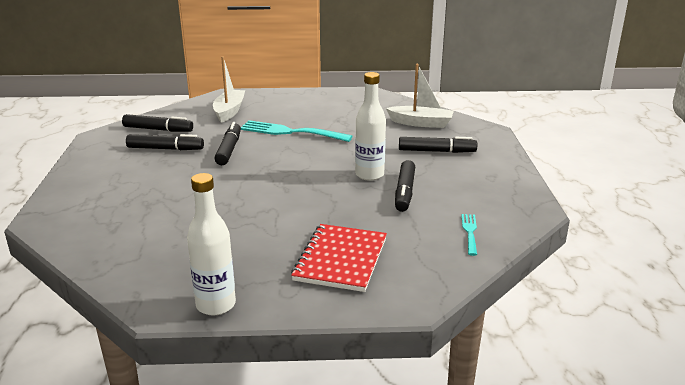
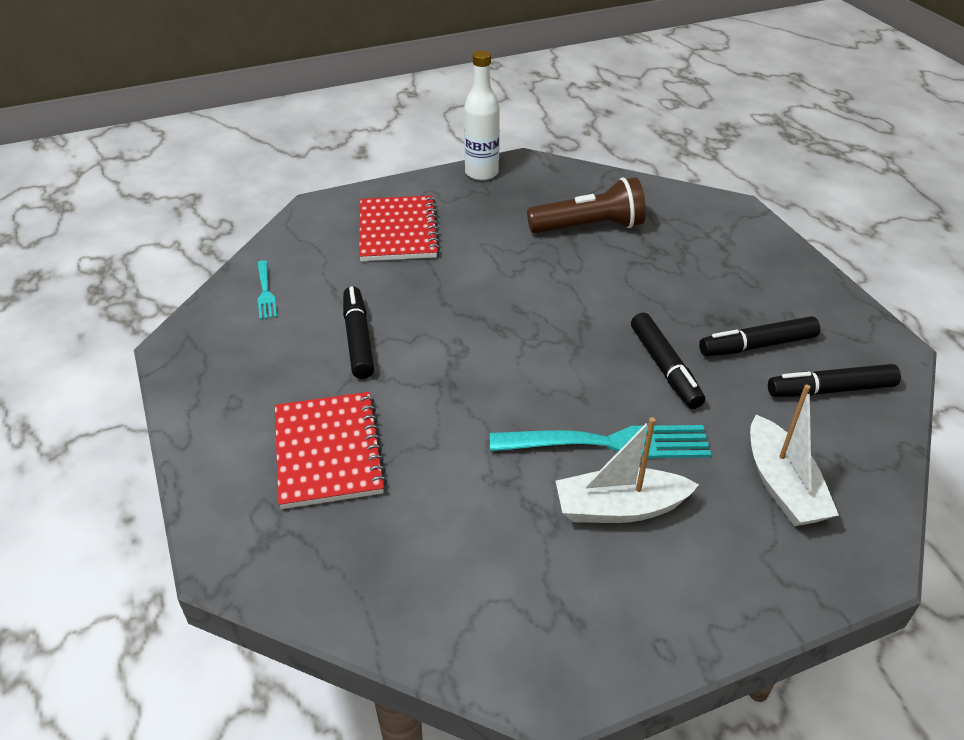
camera: 160 degrees right, 15 degrees up
(176, 229) = (589, 227): none -> brown flashlight
(369, 175) = (419, 362): white bottle -> none
(421, 123) = (376, 549): white boat -> white boat (619, 508)
(436, 151) = (328, 451): black marker -> red notebook

